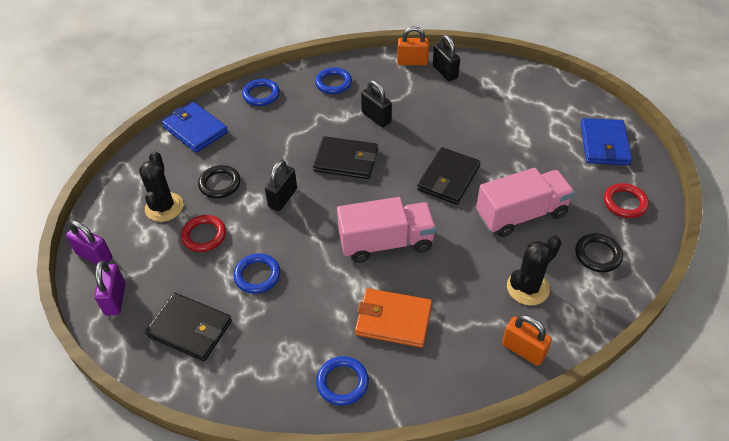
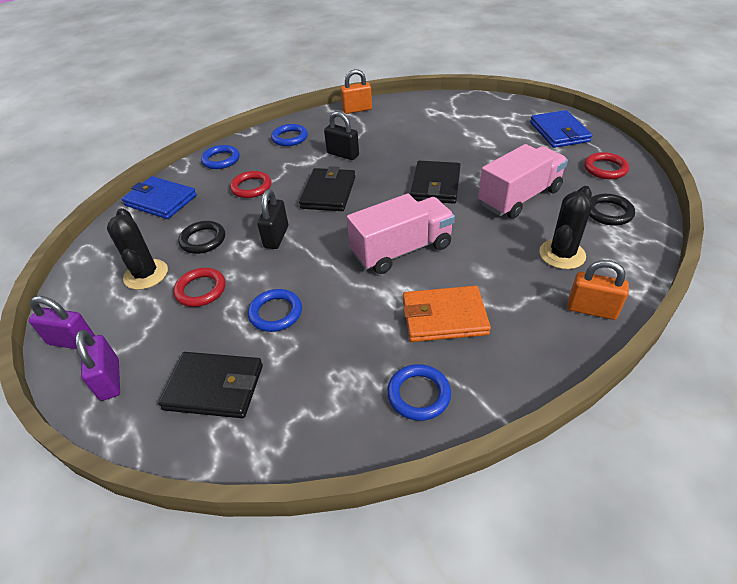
camera: 15 degrees left, 5 degrees down
(278, 135) = (251, 187): none -> red ring
(346, 160) = (328, 192): black wallet -> black wallet turned 75 degrees counterclockwise
(445, 72) = (390, 111): black padlock -> none

